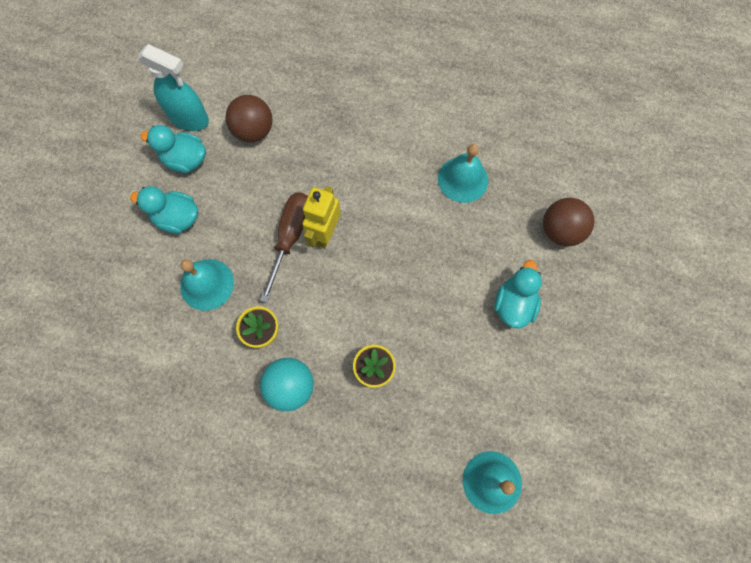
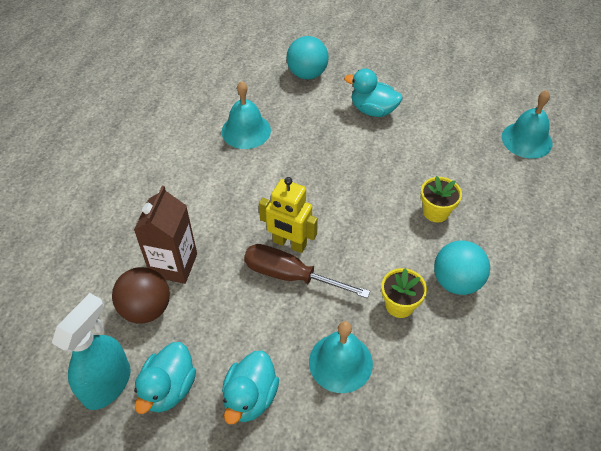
camera: 85 degrees left, 20 degrees down
(297, 143) = (174, 265): none -> brown carton
(560, 231) = (307, 74): brown ball -> turquoise ball

